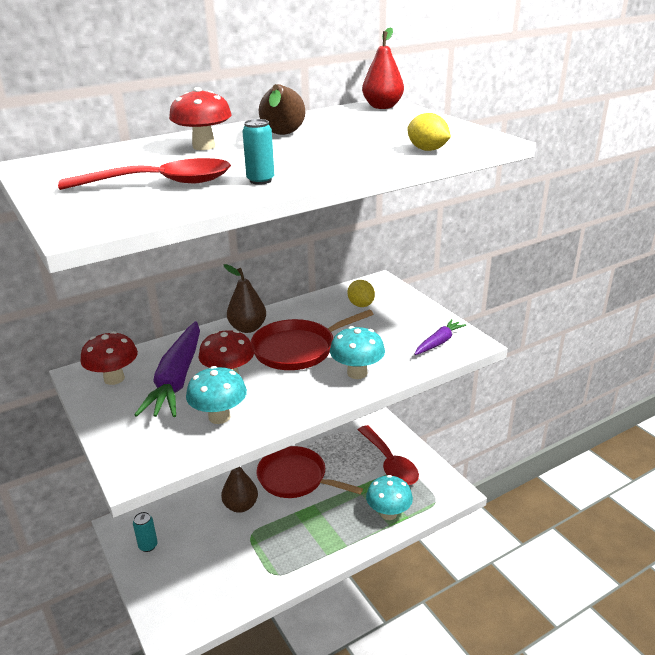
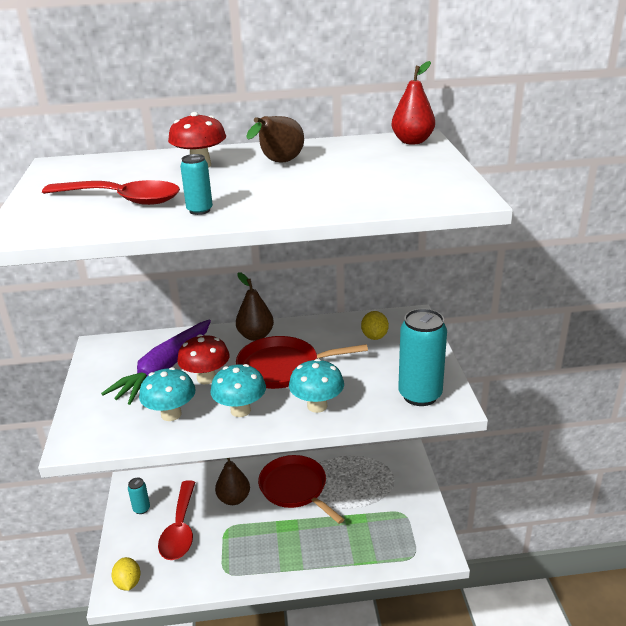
camera: 25 degrees right, 0 degrees up
(114, 378) = (118, 356): red mushroom -> none
(388, 513) = (360, 552): turquoise mushroom -> turquoise mushroom (240, 410)
(390, 463) = (391, 502): red spoon -> red spoon (180, 529)
(427, 150) = (387, 200): yellow lemon -> yellow lemon (128, 583)
(439, 342) = (420, 395): purple carrot -> turquoise can

